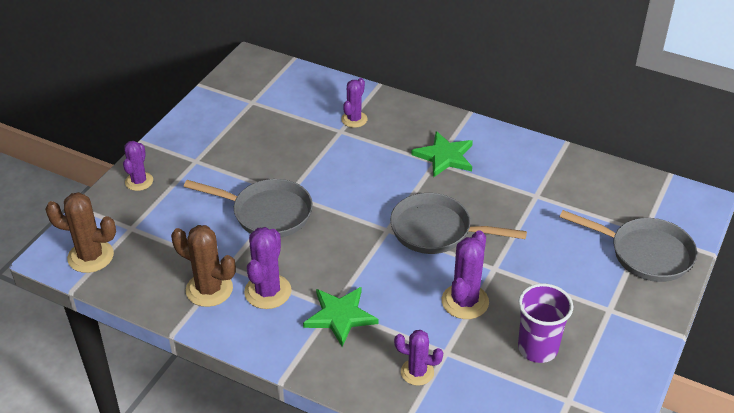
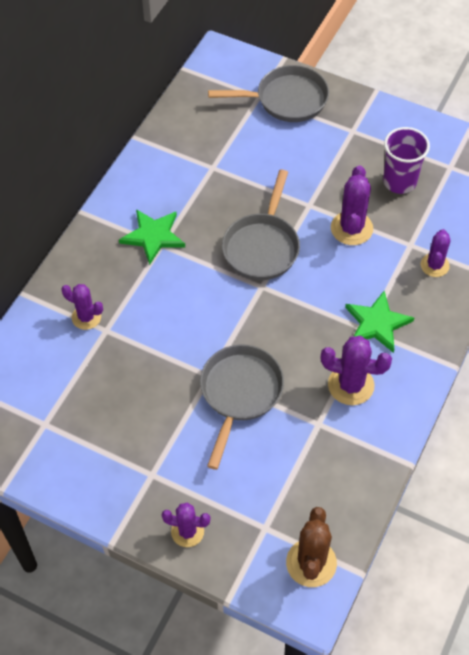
camera: 90 degrees left, 15 degrees up
(209, 289) = (351, 438): brown cactus -> none
(465, 301) = (351, 228): purple cactus -> purple cactus turned 75 degrees clockwise
(645, 253) = (286, 100): grey pan -> grey pan turned 60 degrees clockwise

